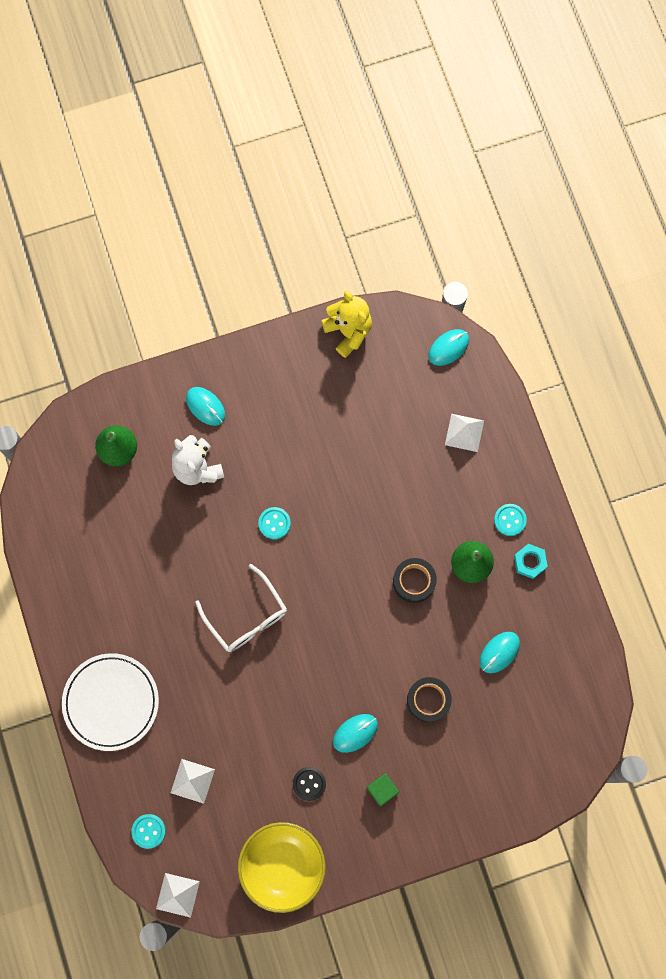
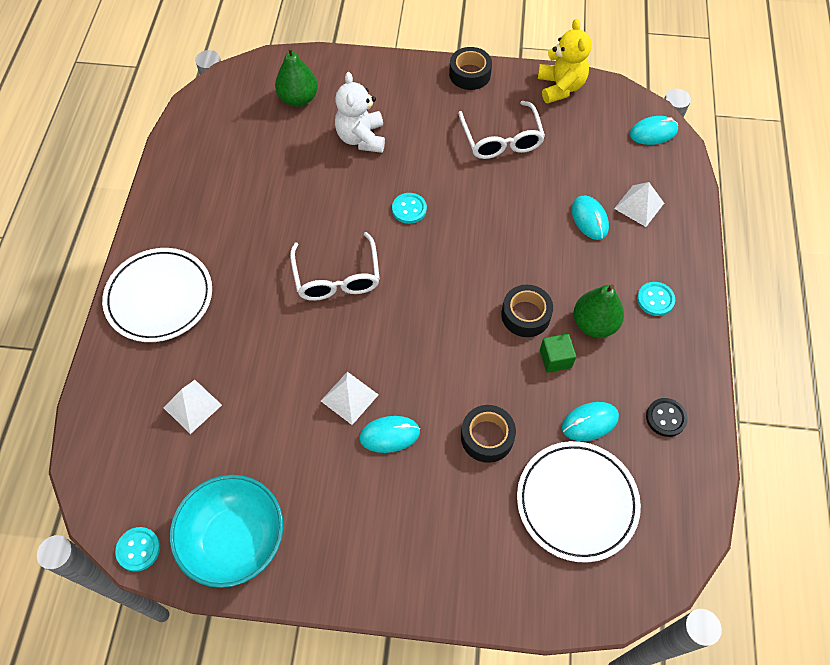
camera: 25 degrees right, 15 degrees down
(148, 831) = (117, 435): turquoise button -> turquoise button (138, 549)
(178, 895) = (105, 516): white pyramid -> white pyramid (349, 398)
(205, 406) = (396, 95): turquoise mouse -> turquoise mouse (589, 219)
(260, 352) = (470, 74): none -> black tape
(282, 866) = (235, 540): yellow bowl -> turquoise bowl
(309, 783) = (312, 465): black button -> black button (666, 418)
(320, 414) = (501, 139): none -> white glasses
(382, 789) = (389, 508): green cube -> green cube (555, 359)
(514, 721) = (576, 502): none -> white plate
(529, 562) = (661, 347): turquoise nut -> none

